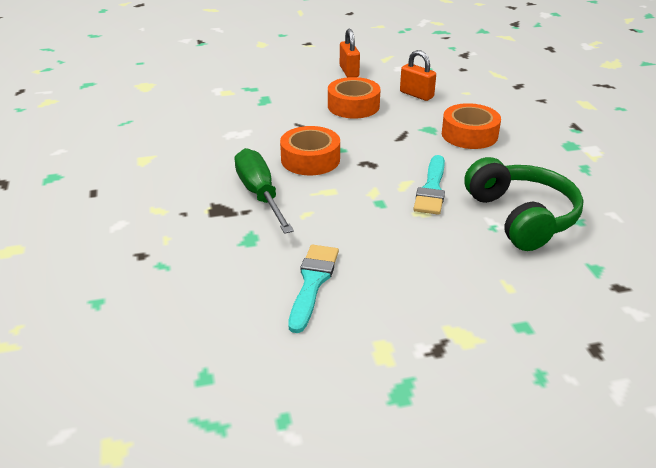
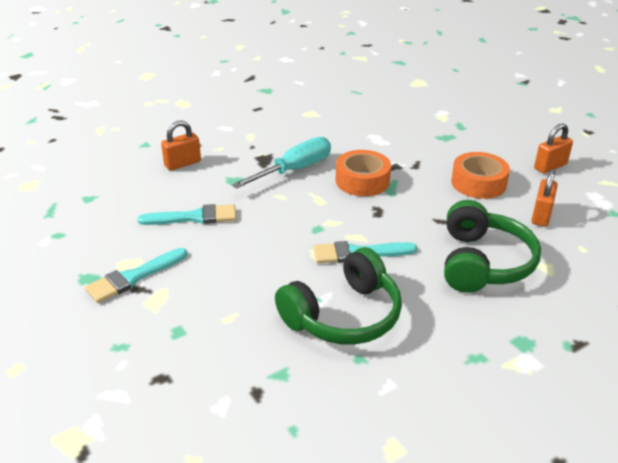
camera: 70 degrees right, 0 degrees up
(180, 274) = (182, 163): none -> orange padlock
(260, 194) = (294, 170): green screwdriver -> turquoise screwdriver
(415, 350) = (133, 277): none -> turquoise brush
(469, 134) = (483, 263): orange tape -> green headphones

